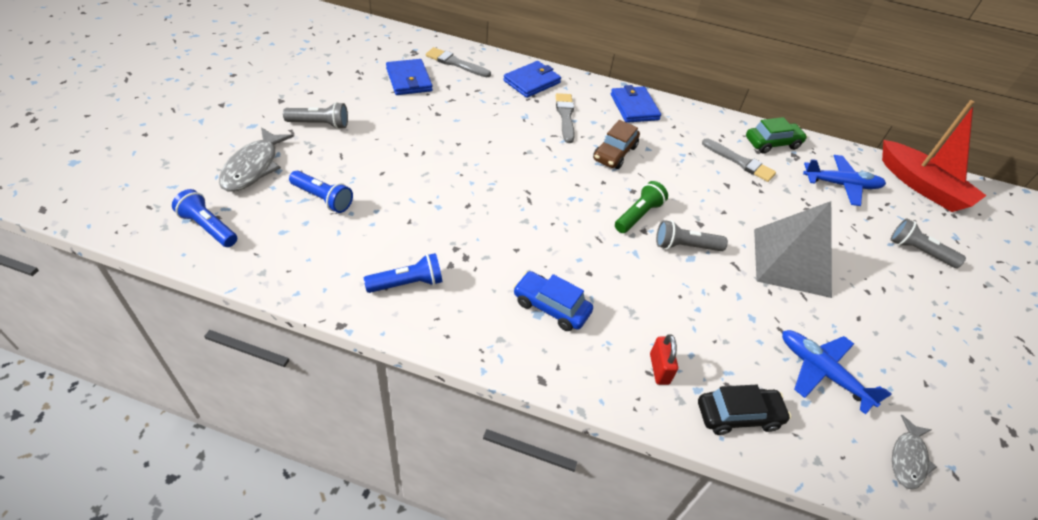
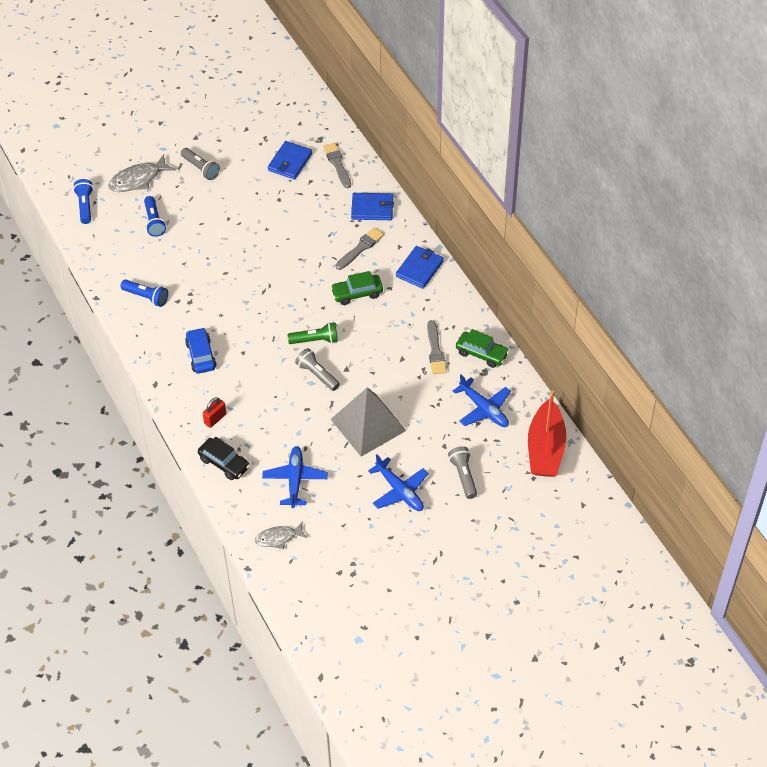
camera: 50 degrees right, 5 degrees up
(615, 153) = (357, 293): brown car -> green car
(905, 305) = (399, 490): none -> blue plane

